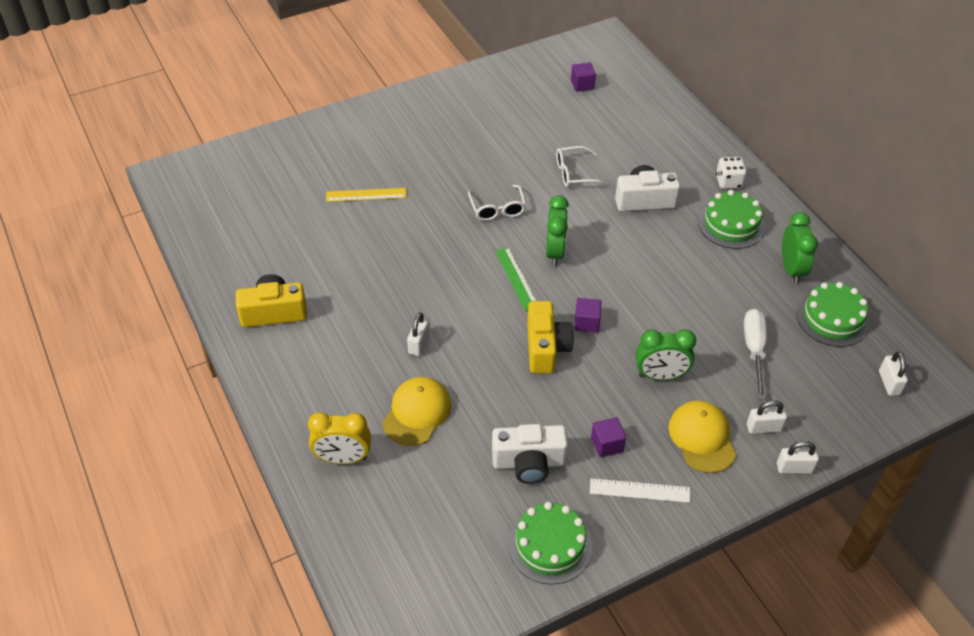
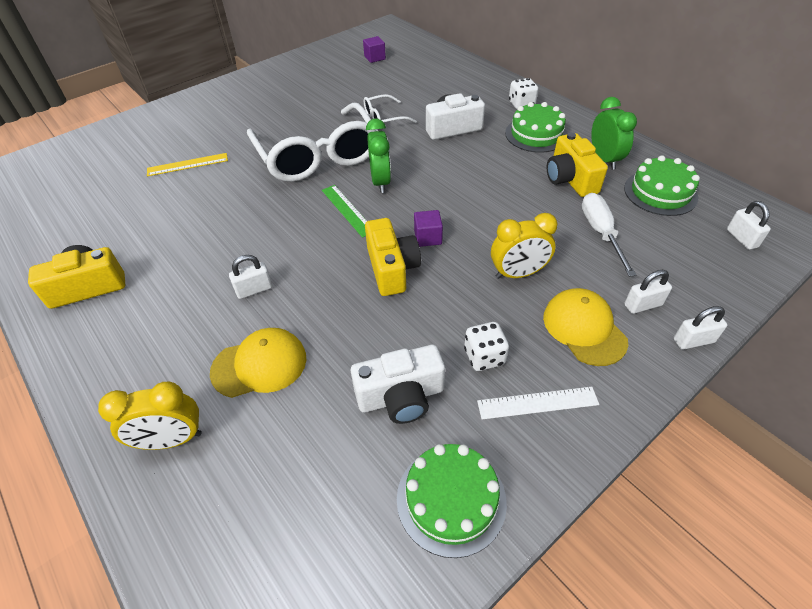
camera: 10 degrees left, 0 degrees up
(417, 413) = (260, 365): yellow cap -> yellow cap turned 60 degrees clockwise
(419, 344) = (254, 289): white padlock -> white padlock turned 60 degrees clockwise
(497, 209) = (318, 156): white glasses -> white glasses, size x2.25
(607, 444) = (484, 357): purple cube -> white dice
(660, 376) = (518, 274): green clock -> yellow clock
(747, 286) = (570, 179): none -> yellow camera

